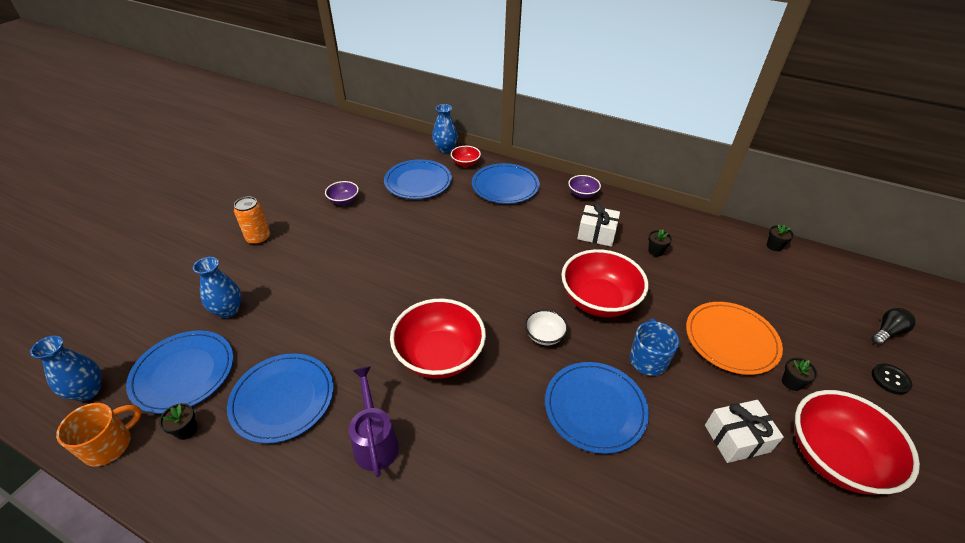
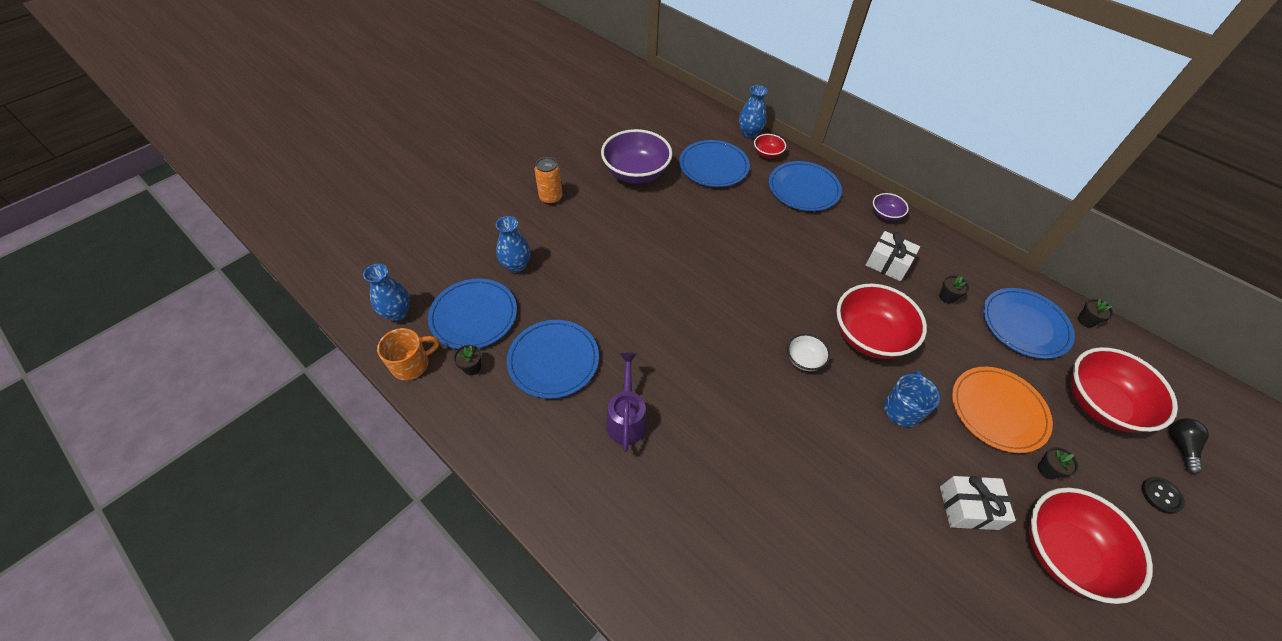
camera: 15 degrees right, 10 degrees up
(344, 201) = (636, 173): purple bowl -> purple bowl, size x2.09
(439, 356) = (698, 355): red bowl -> red bowl (1100, 404)
(595, 408) = (835, 442): blue plate -> blue plate (1024, 325)
(887, 332) = (1180, 446): black light bulb -> black light bulb turned 60 degrees counterclockwise

